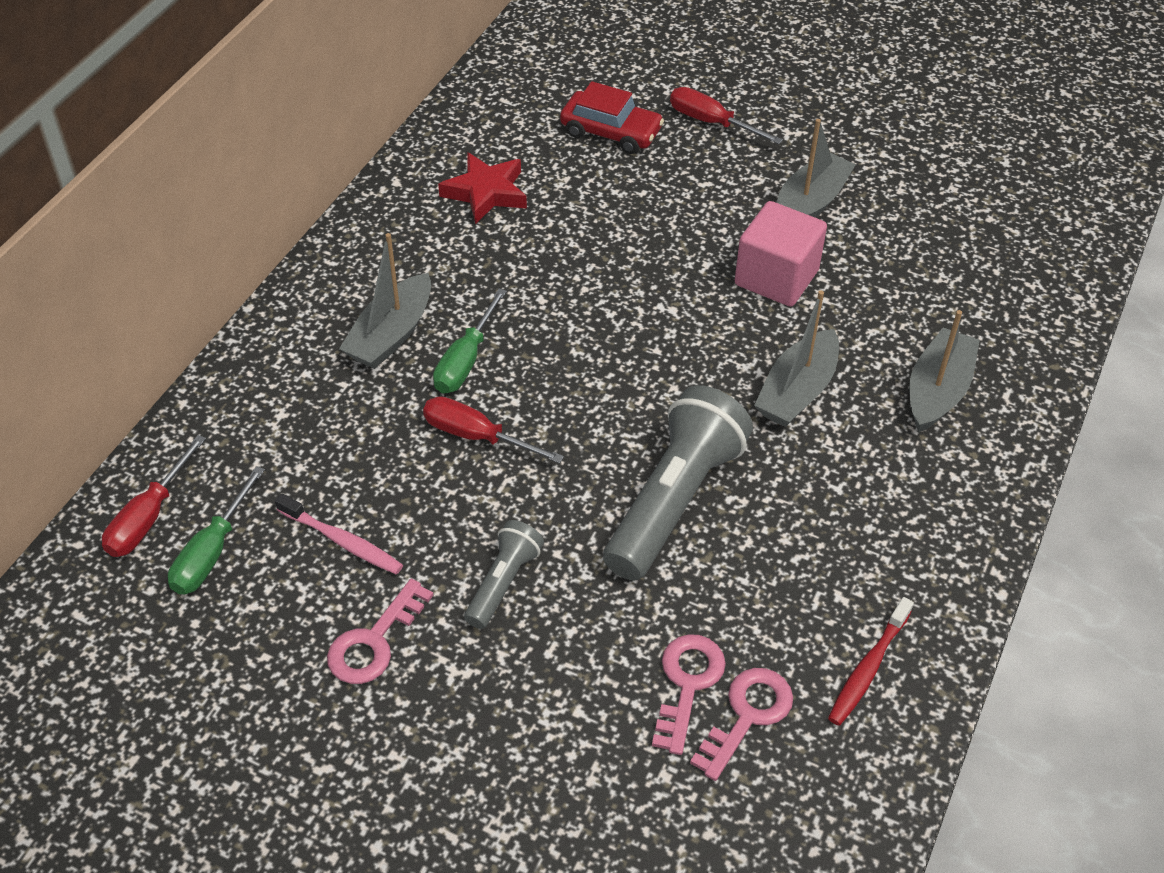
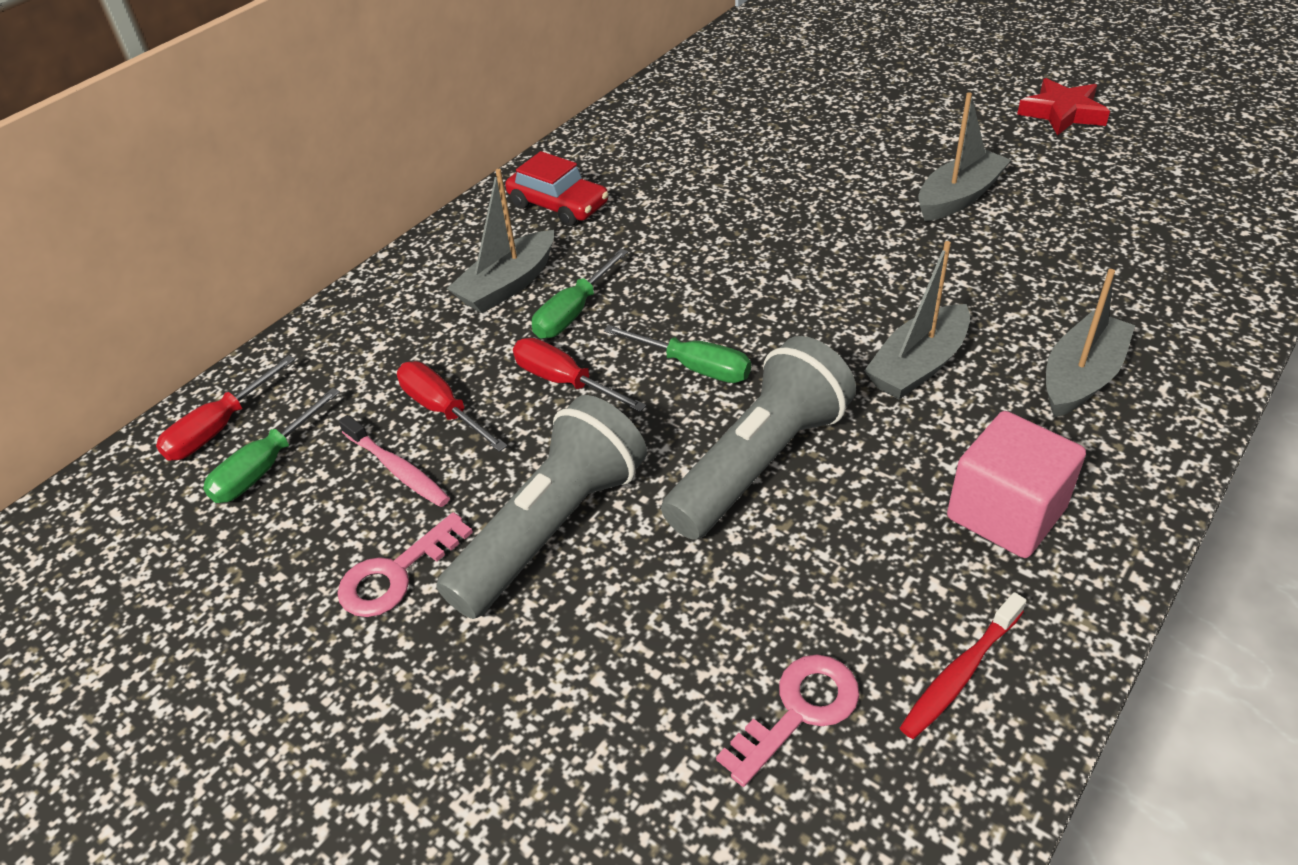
camera: 15 degrees right, 5 degrees down
(486, 193) = (634, 173): red star -> red star (1062, 113)
(503, 582) = (551, 527): grey flashlight -> grey flashlight, size x1.92
(595, 410) = (694, 367): none -> green screwdriver
(611, 132) = (767, 130): red car -> red car (558, 205)
(687, 684) = (733, 664): pink key -> none
(711, 122) = (868, 126): red screwdriver -> red screwdriver (442, 410)
(776, 277) = (912, 259): pink cube -> pink cube (1006, 513)

